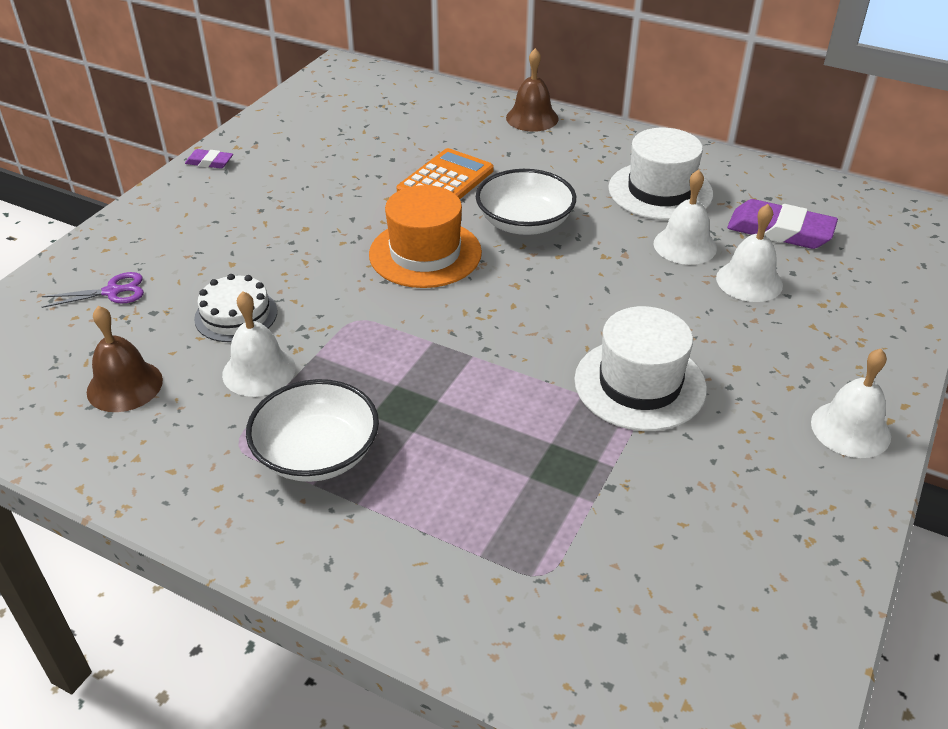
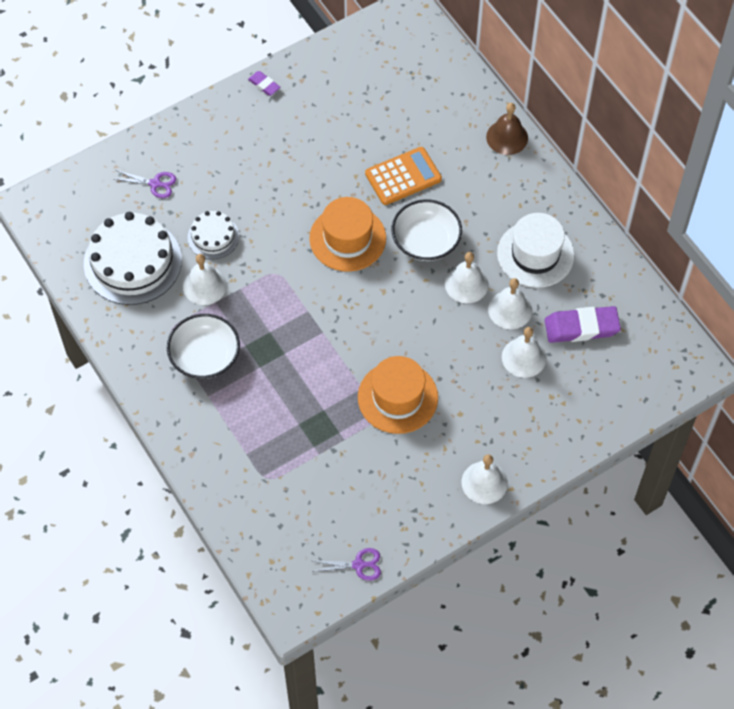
camera: 30 degrees right, 20 degrees up
(124, 386) = (132, 262): brown bell -> white cake
(610, 242) = (466, 284): none -> white bell
(640, 384) = (397, 397): white hat -> orange hat
(780, 231) = (581, 327): purple eraser -> purple eraser turned 60 degrees counterclockwise
(798, 631) = (358, 565): none -> purple scissors

